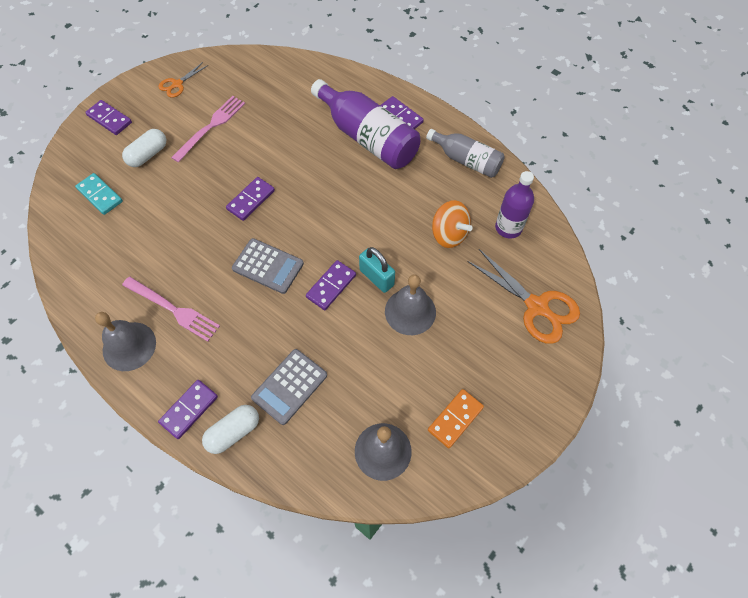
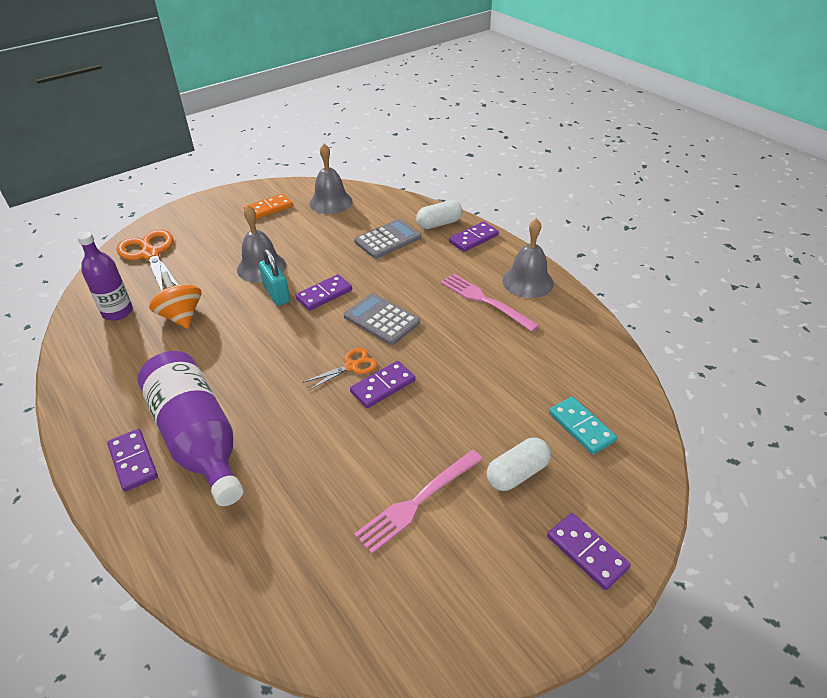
camera: 165 degrees left, 20 degrees down
(177, 84) = (467, 605): orange scissors -> orange scissors (351, 366)
(466, 160) = (98, 385): grey bottle -> none

